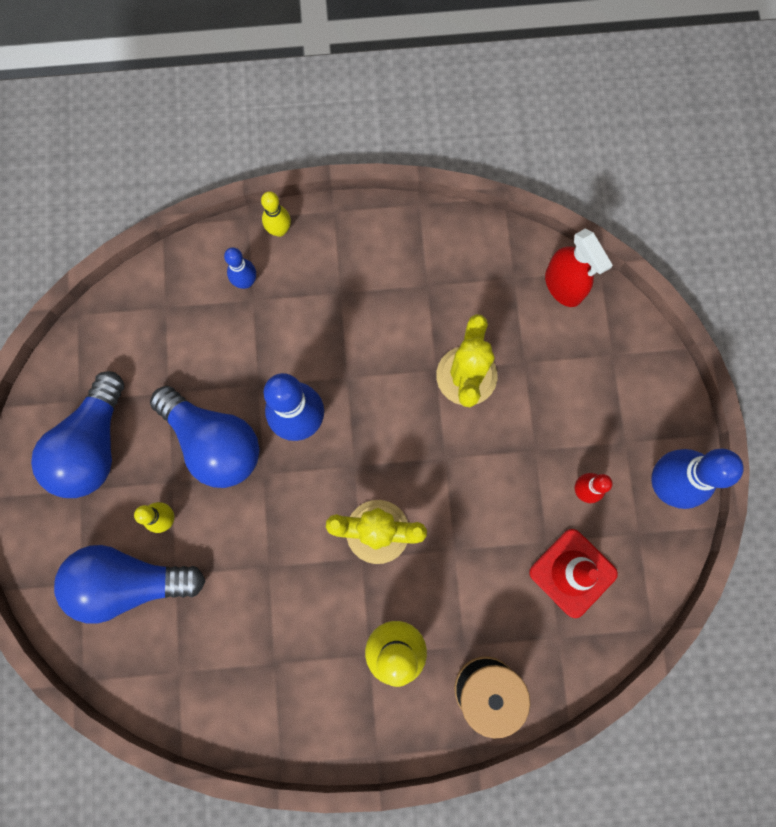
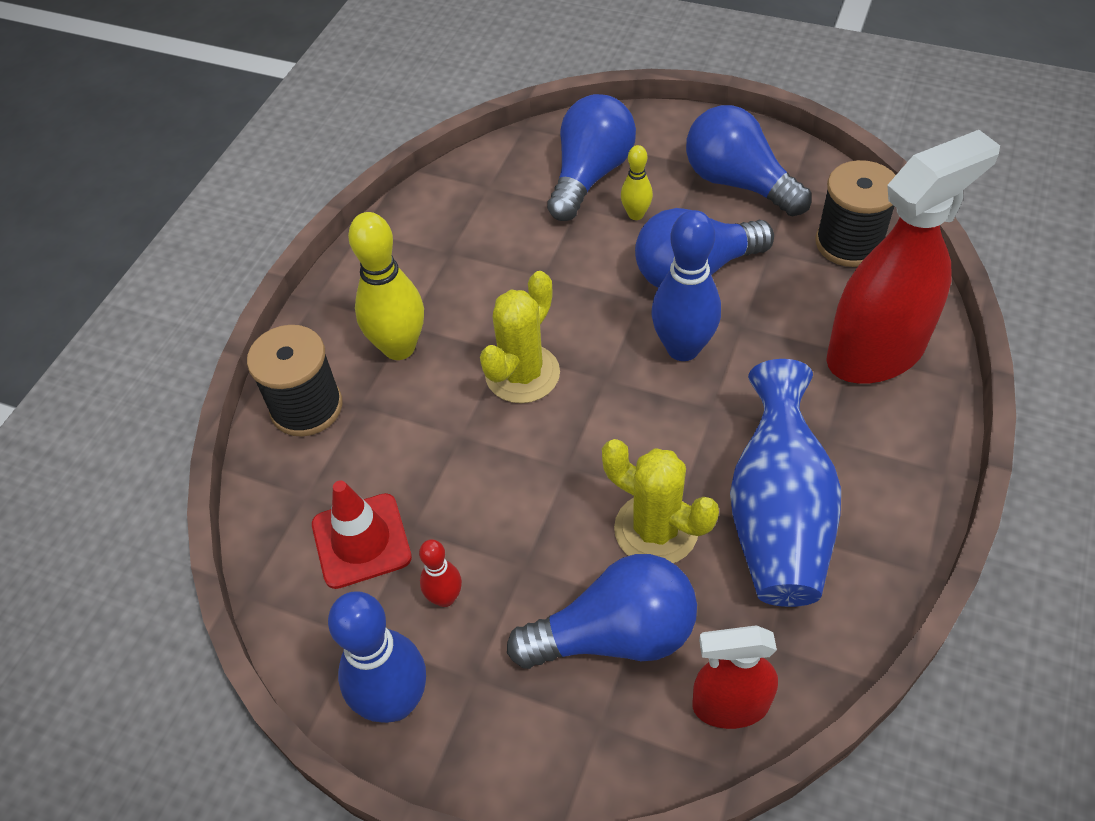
camera: 120 degrees right, 25 degrees down
(135, 334) = (849, 243): none -> black spool
(246, 282) = (876, 353): blue bowling pin -> red spray bottle
(279, 230) = (935, 405): yellow bowling pin -> none
(418, 303) = (778, 515): none -> blue vase
(553, 370) = (615, 635): none -> blue light bulb

